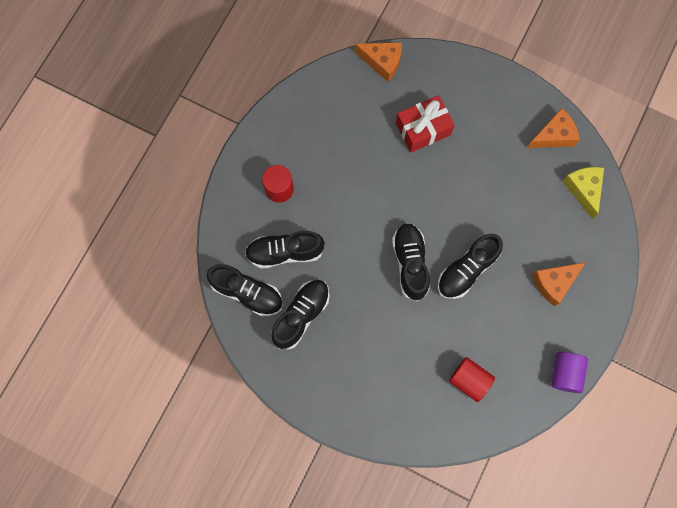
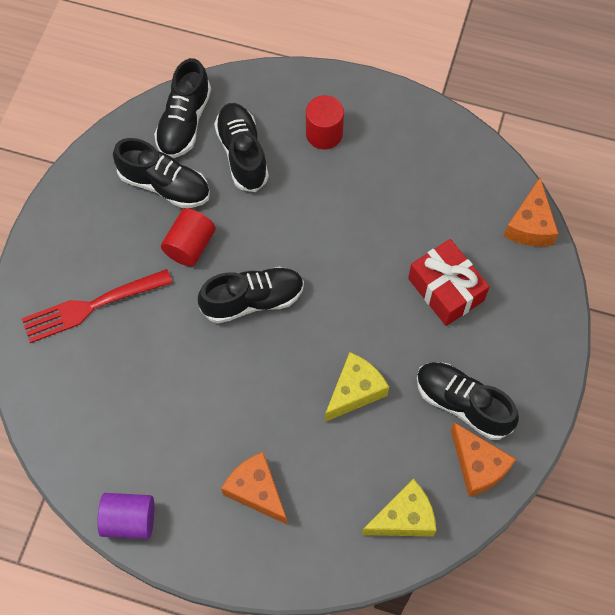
camera: 80 degrees right, 10 degrees down
(396, 383) = (91, 306): none -> red fork
(467, 270) = (256, 372): black shoe -> black shoe (463, 404)
(469, 380) = (105, 395): red cylinder -> red cylinder (190, 246)
(490, 204) = (355, 391): none -> yellow cheese

